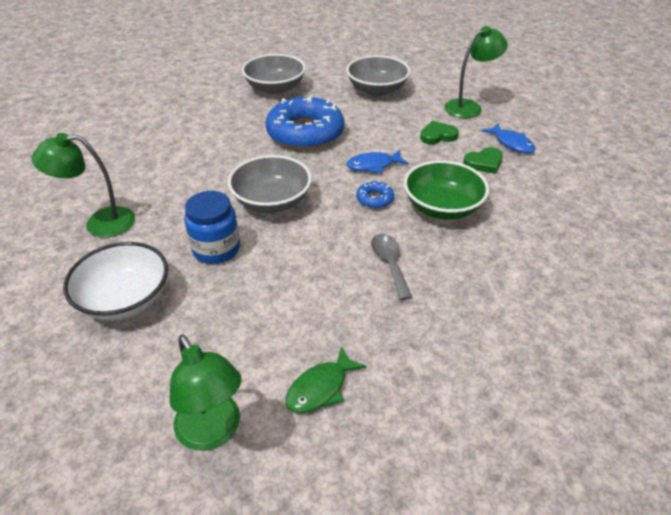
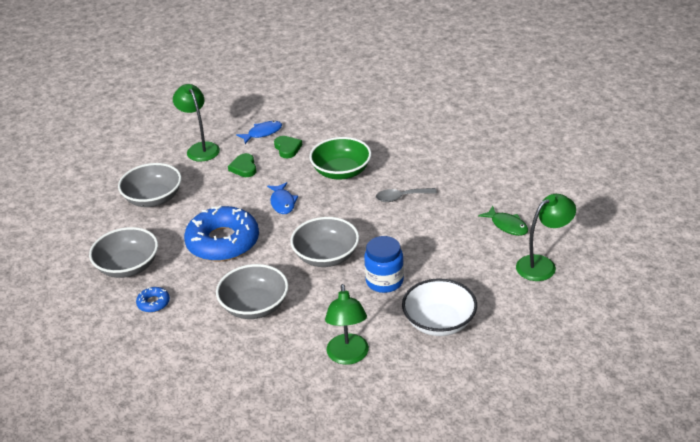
camera: 85 degrees left, 5 degrees down
(200, 158) = (254, 306): none -> grey bowl
(374, 199) = (328, 203): blue donut -> blue donut (153, 303)

